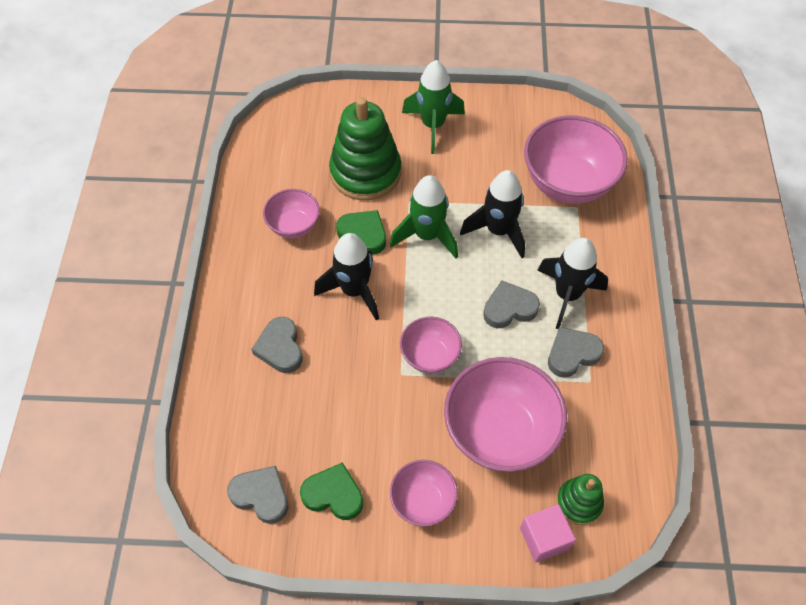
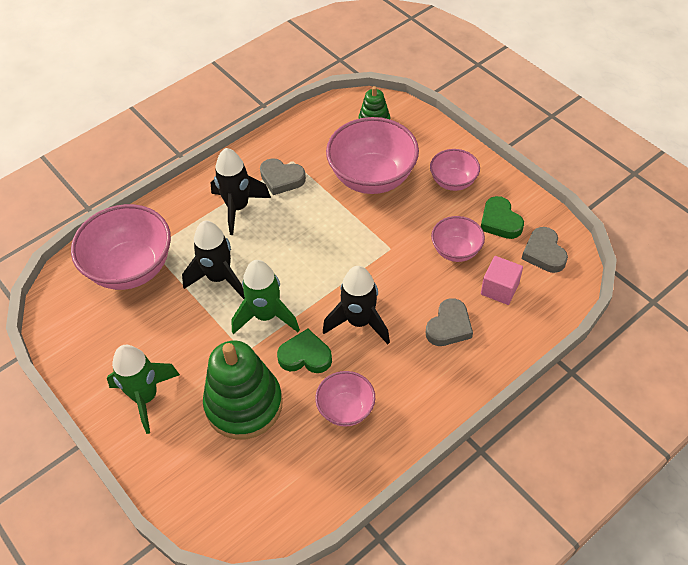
camera: 130 degrees left, 5 degrees down
(363, 234) = (305, 356): green heart -> green heart turned 105 degrees clockwise
(430, 356) = (361, 243): pink bowl -> pink bowl (456, 250)
(509, 308) = (280, 229): grey heart -> none
(544, 538) = (410, 123): pink cube -> pink cube (499, 289)

